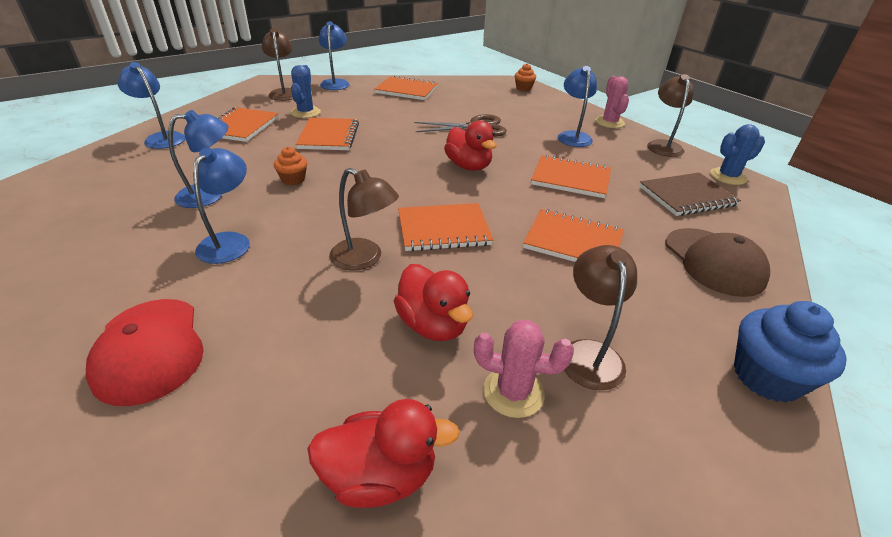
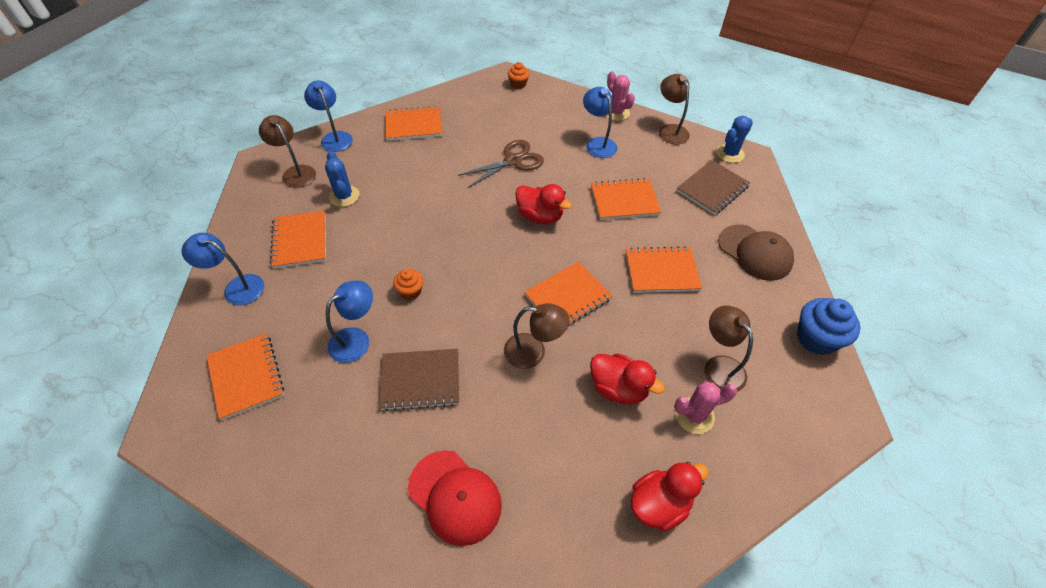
camera: 25 degrees left, 15 degrees up
(230, 241) = (420, 380): blue lamp -> brown notebook
(329, 136) = (394, 222): orange notebook -> orange notebook (246, 377)

